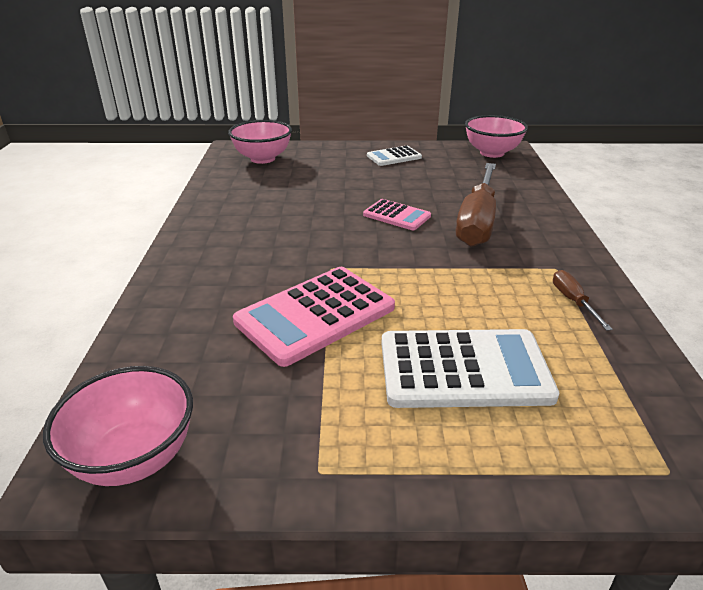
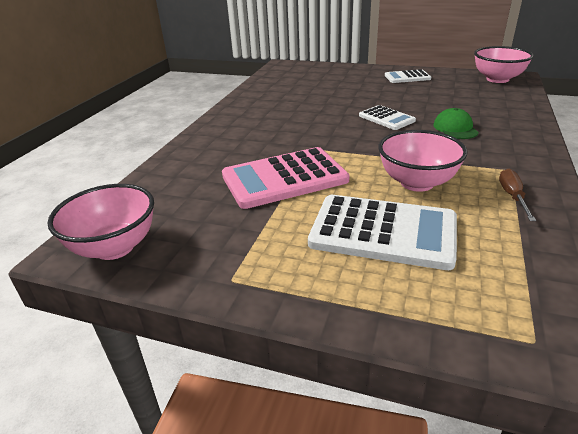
camera: 20 degrees right, 0 degrees up
(262, 159) = (301, 72): pink bowl -> pink bowl (417, 183)
(396, 215) = (386, 118): pink calculator -> white calculator
(477, 221) = (455, 128): brown screwdriver -> green cap

